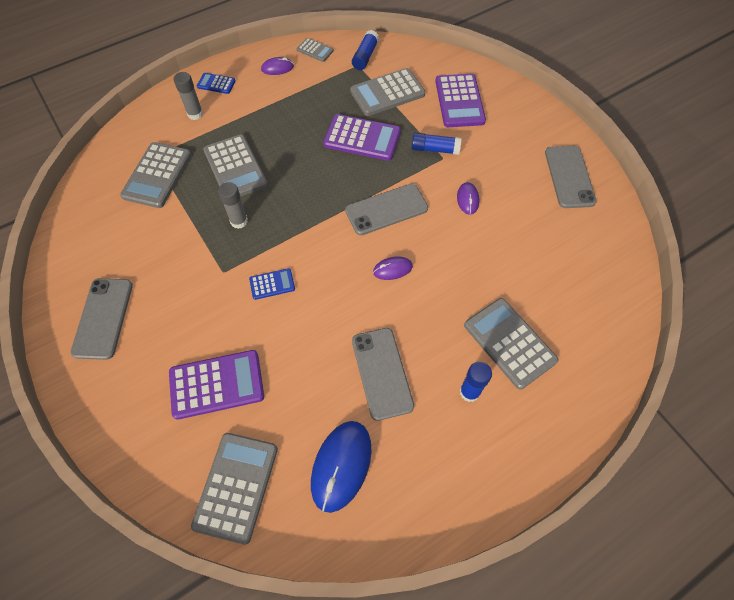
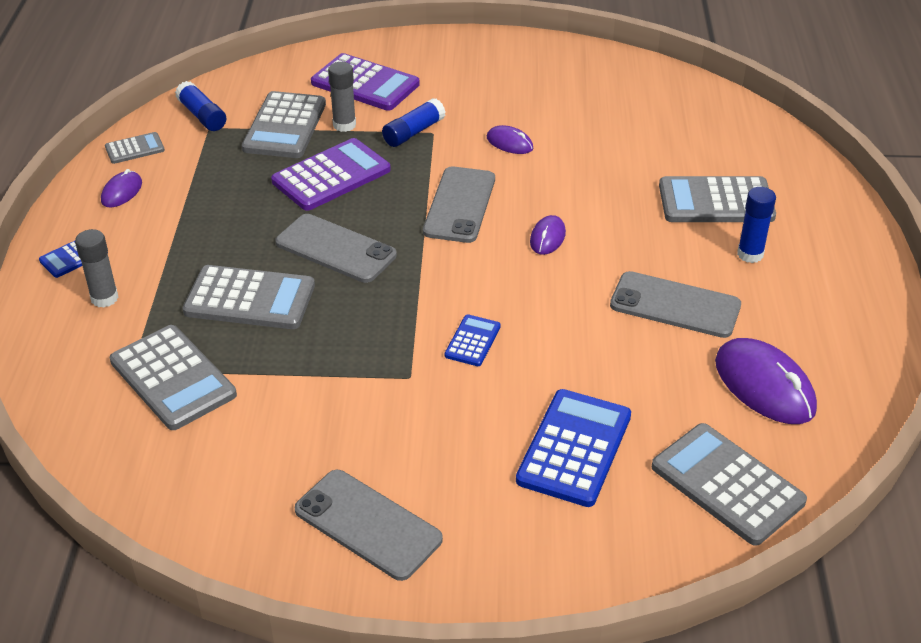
camera: 55 degrees left, 20 degrees down
(217, 384) = (574, 448): purple calculator -> blue calculator
(239, 221) = (343, 331): grey glue stick -> grey glue stick (344, 125)
(341, 465) = (764, 386): blue mouse -> purple mouse
(569, 177) = (553, 67): grey phone -> grey phone (336, 249)

